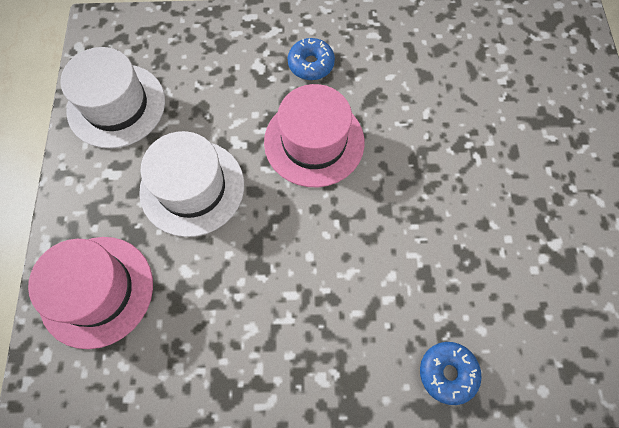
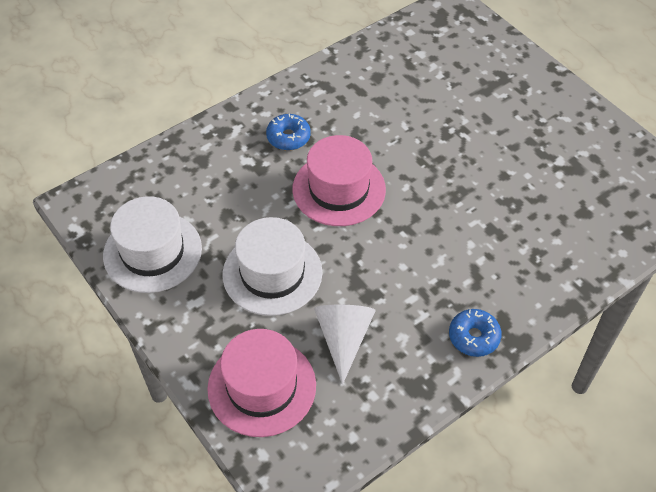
camera: 35 degrees left, 15 degrees down
(199, 293) = (343, 339): none -> white cone
(447, 373) = (556, 279): blue donut -> blue donut (473, 337)

